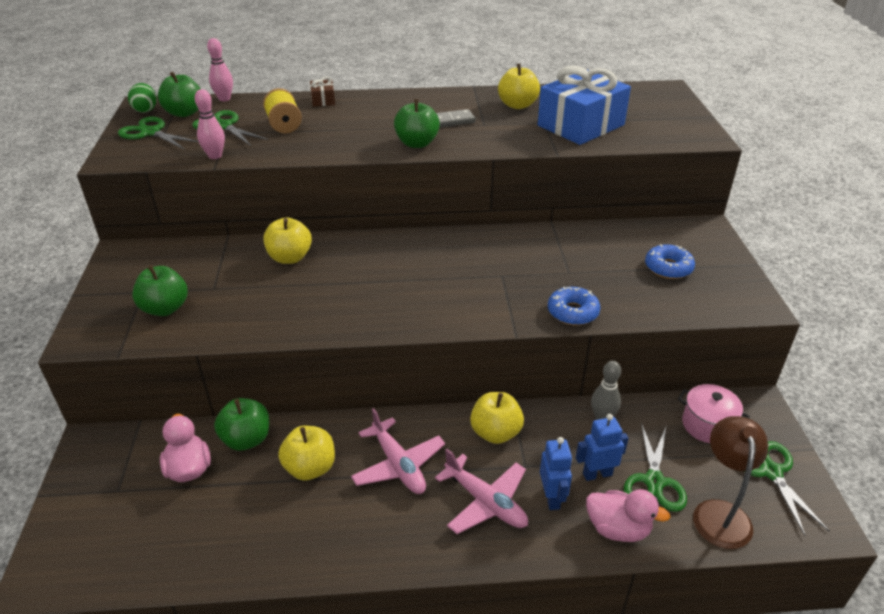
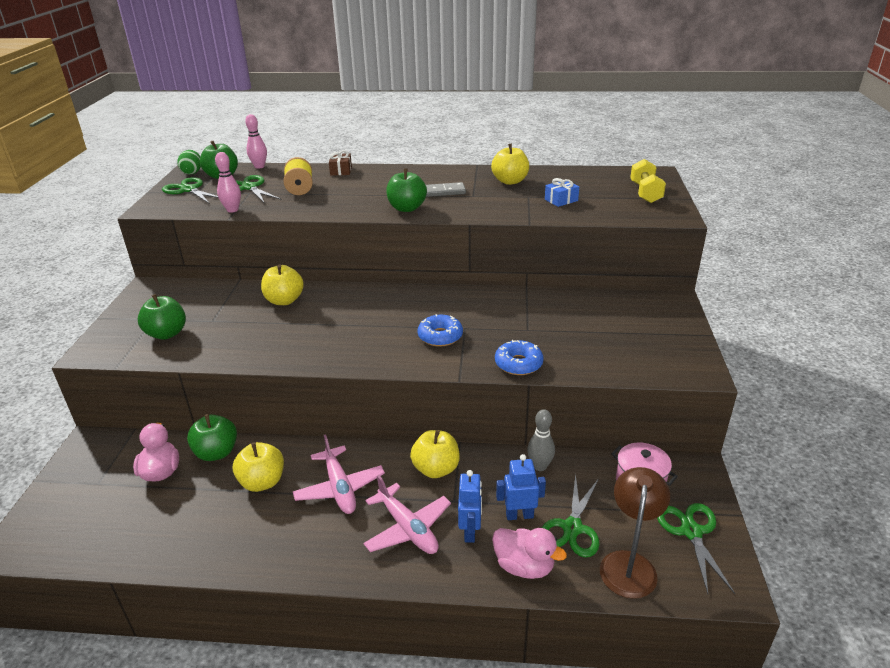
camera: 10 degrees right, 5 degrees down
(581, 125) = (561, 200): blue gift -> blue gift, size x0.41
(665, 112) = (645, 193): none -> yellow dumbbell
(668, 268) = (623, 332): blue donut -> blue donut (440, 336)

